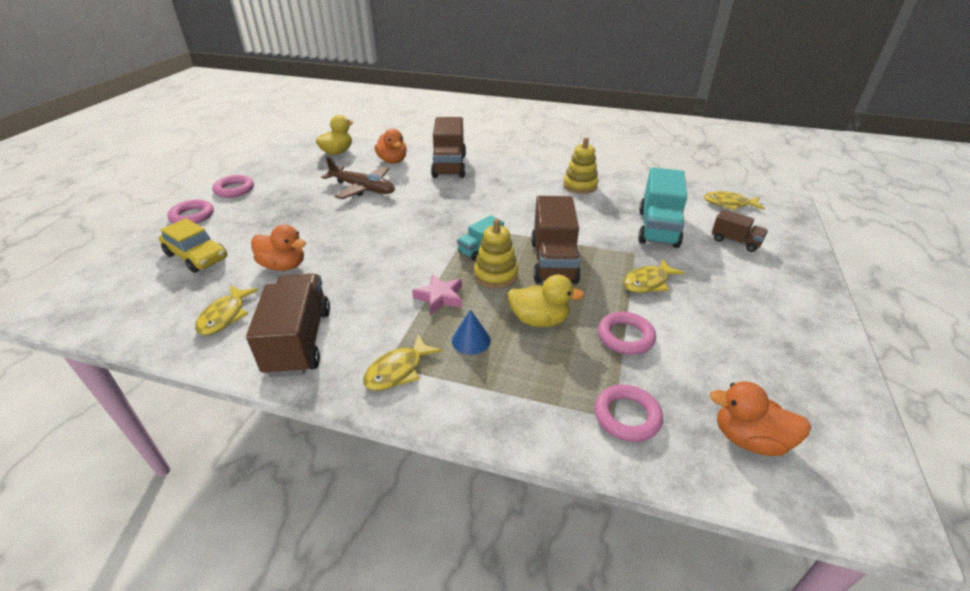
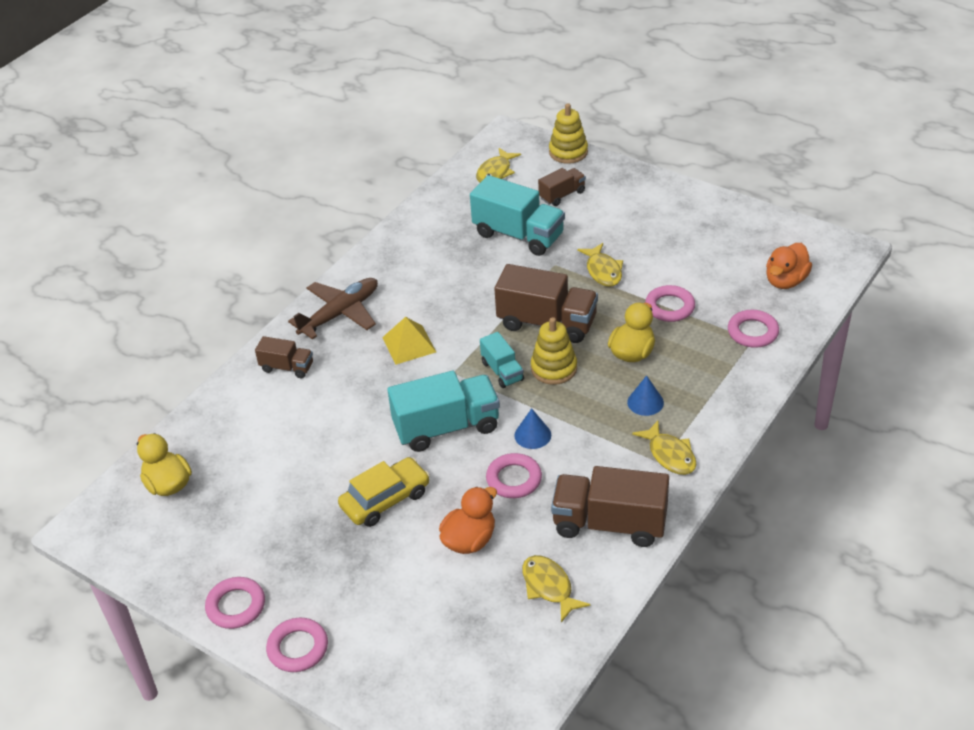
camera: 70 degrees left, 5 degrees up
(197, 256) = (413, 628): yellow car -> yellow car (385, 499)
(225, 316) = (549, 587): yellow fish -> yellow fish turned 150 degrees counterclockwise
(353, 276) = (514, 479): none -> pink ring
(362, 188) = (308, 461): brown plane -> brown plane (340, 314)
(393, 161) = (237, 423): orange duck -> none
(407, 234) = (446, 427): none -> turquoise truck
(408, 277) = (532, 435): none -> blue cone
(440, 297) = (575, 414): pink star -> none
(449, 166) = (287, 367): brown truck -> brown truck, size x0.54
(492, 203) = (409, 344): none -> yellow pyramid
(580, 186) = (403, 264): yellow stacking toy -> yellow stacking toy (568, 152)

